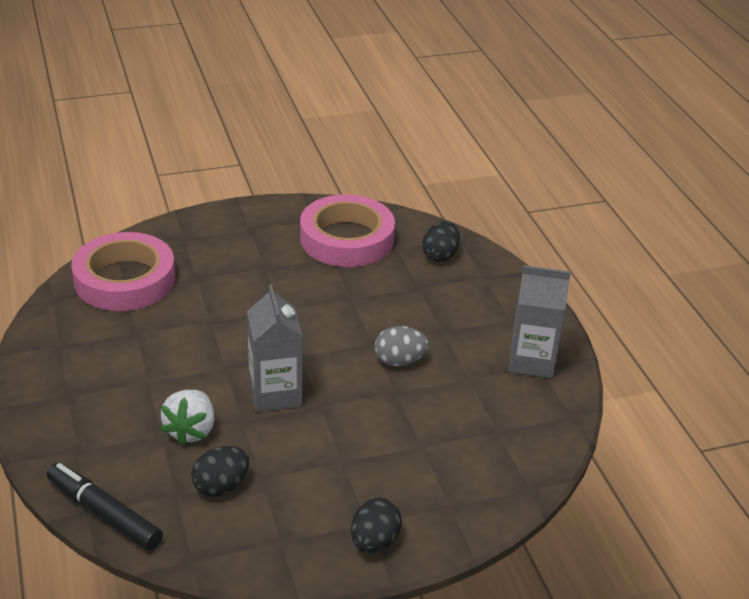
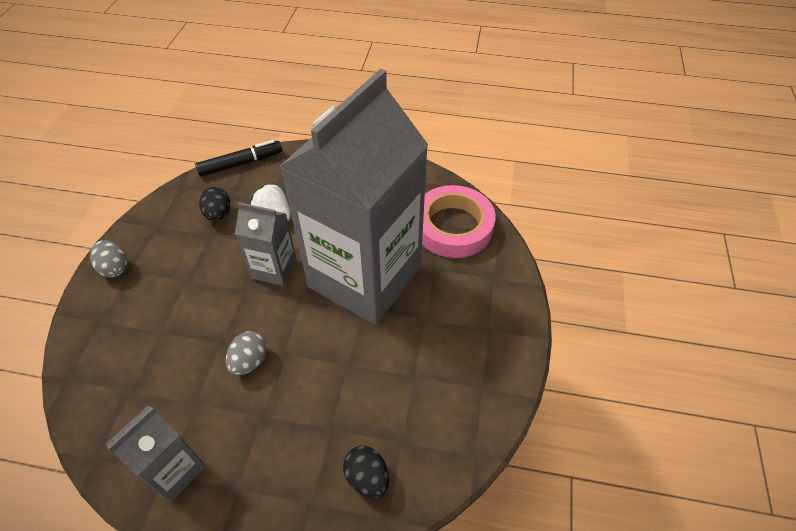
camera: 120 degrees right, 15 degrees up
(240, 321) = (364, 277): none -> grey carton
(347, 239) = (437, 402): pink tape -> none
(374, 541) = (114, 268): black egg -> grey egg

